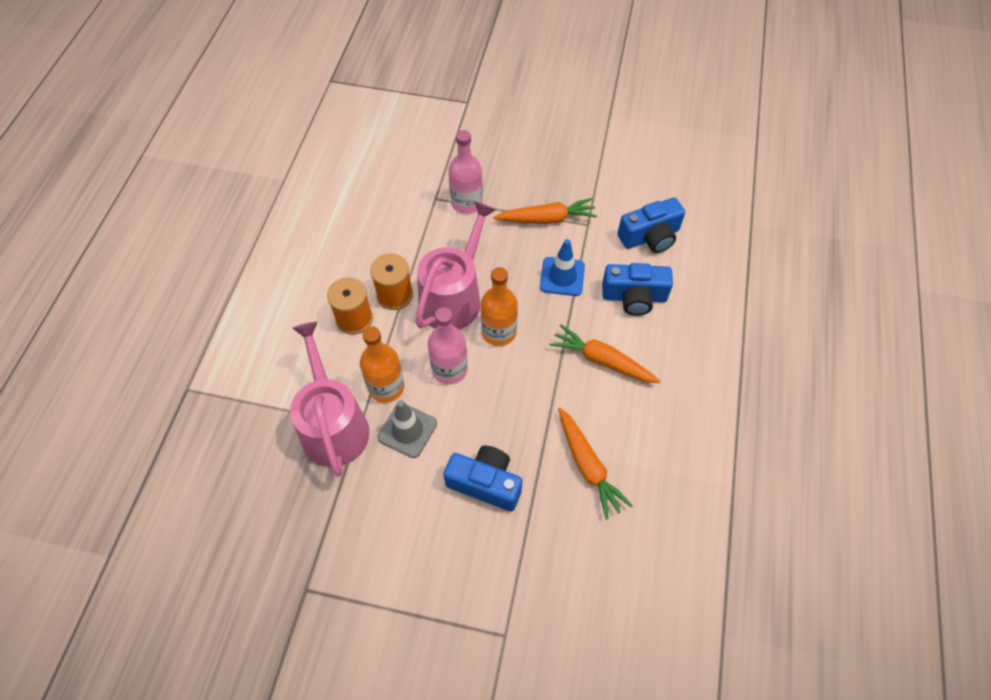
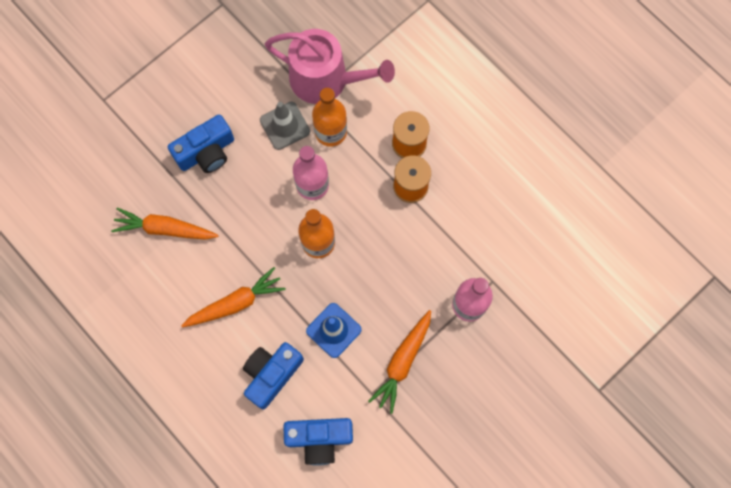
camera: 125 degrees right, 15 degrees up
(454, 297) = (375, 230): pink watering can -> none
(650, 237) = (319, 439): blue camera -> blue camera turned 105 degrees counterclockwise

